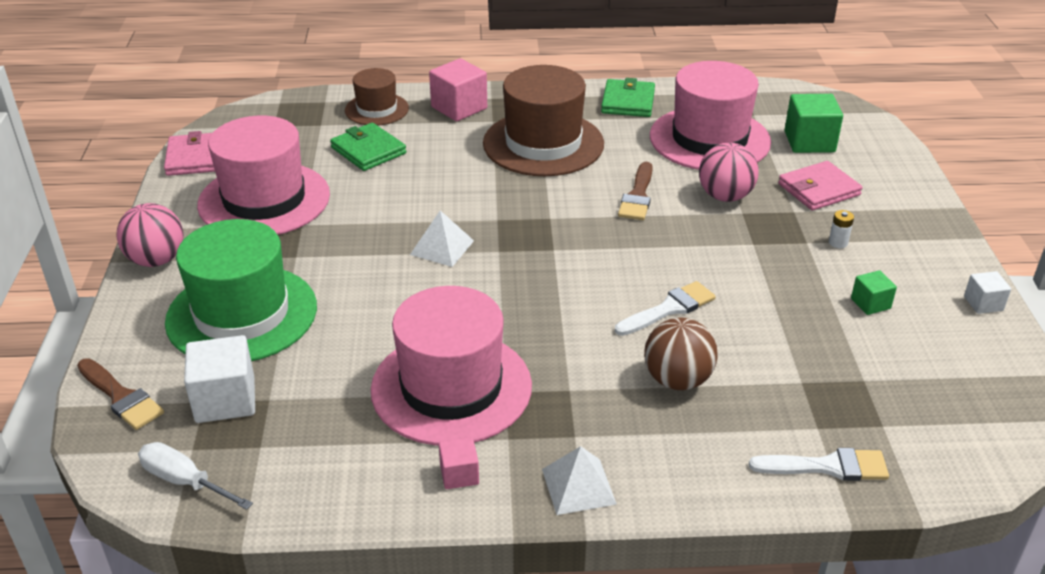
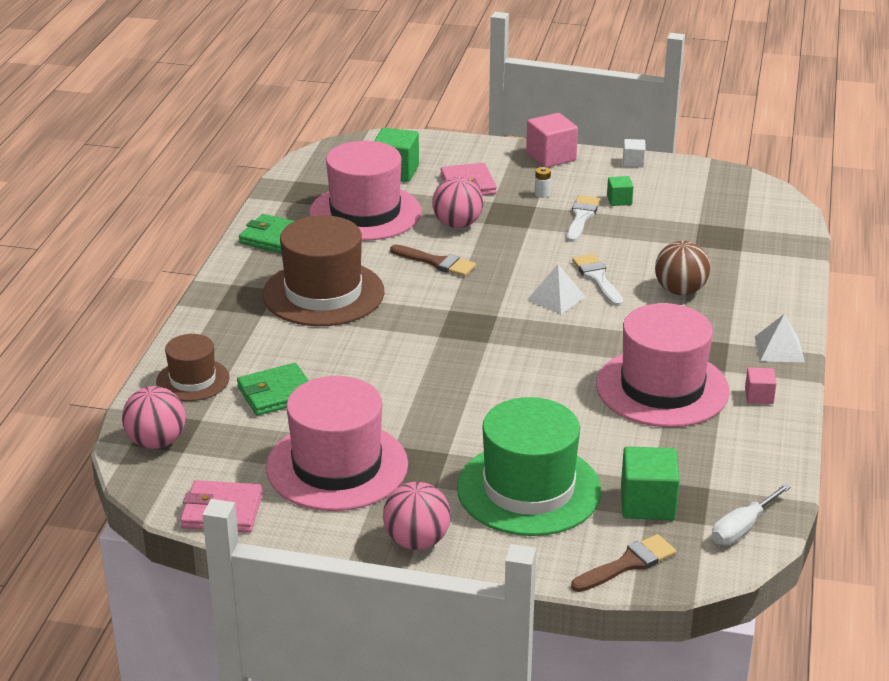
camera: 75 degrees left, 5 degrees down
(225, 400) = (647, 503): white cube -> green cube
(284, 112) = (156, 442): none -> pink ball
(442, 247) = (470, 370): white pyramid -> white pyramid (556, 298)
(459, 108) = (224, 330): pink cube -> pink cube (551, 157)
(827, 467) = (777, 255): white brush -> white brush (581, 217)

